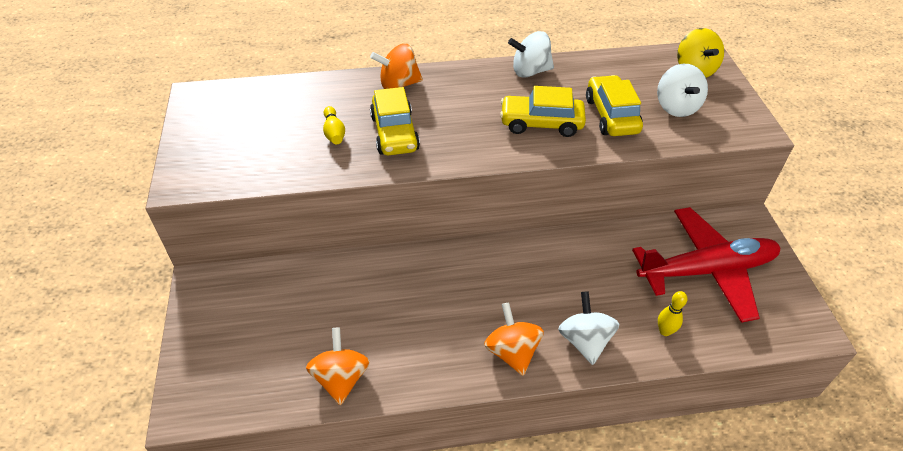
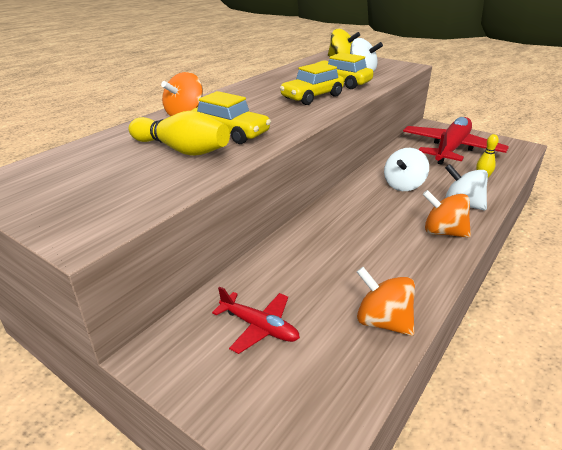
camera: 45 degrees left, 15 degrees down
(270, 314) = (259, 327): none -> red plane
(334, 132) = (181, 150): yellow bowling pin -> yellow bowling pin, size x1.92
(530, 71) = (261, 83): white spinning top -> white spinning top (403, 185)

